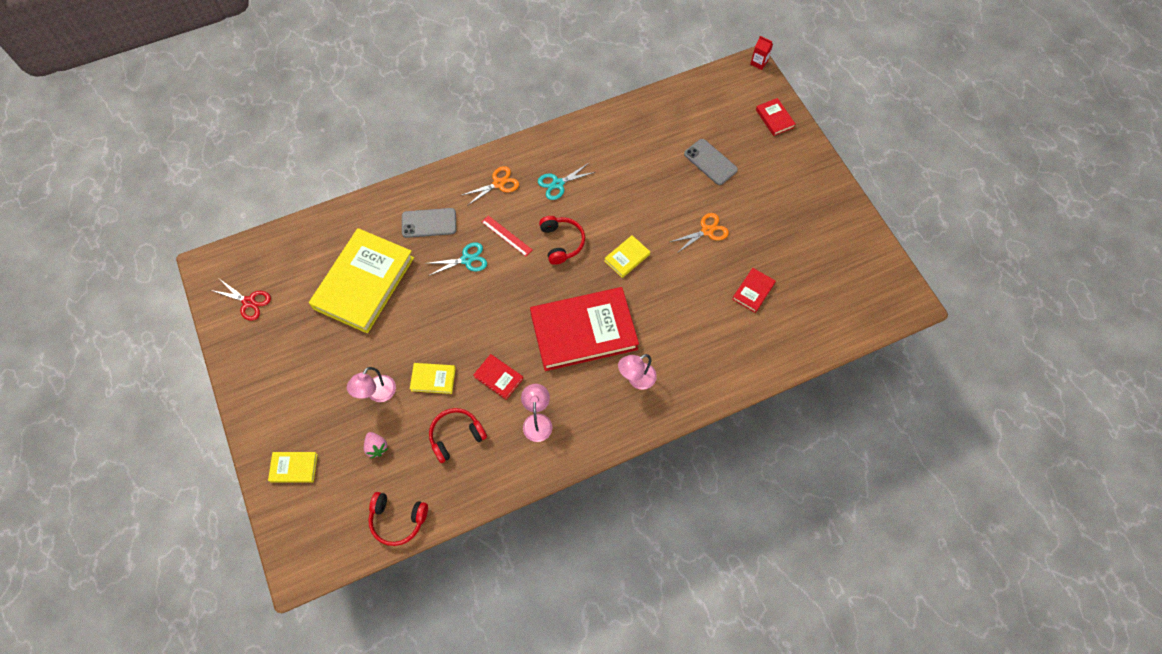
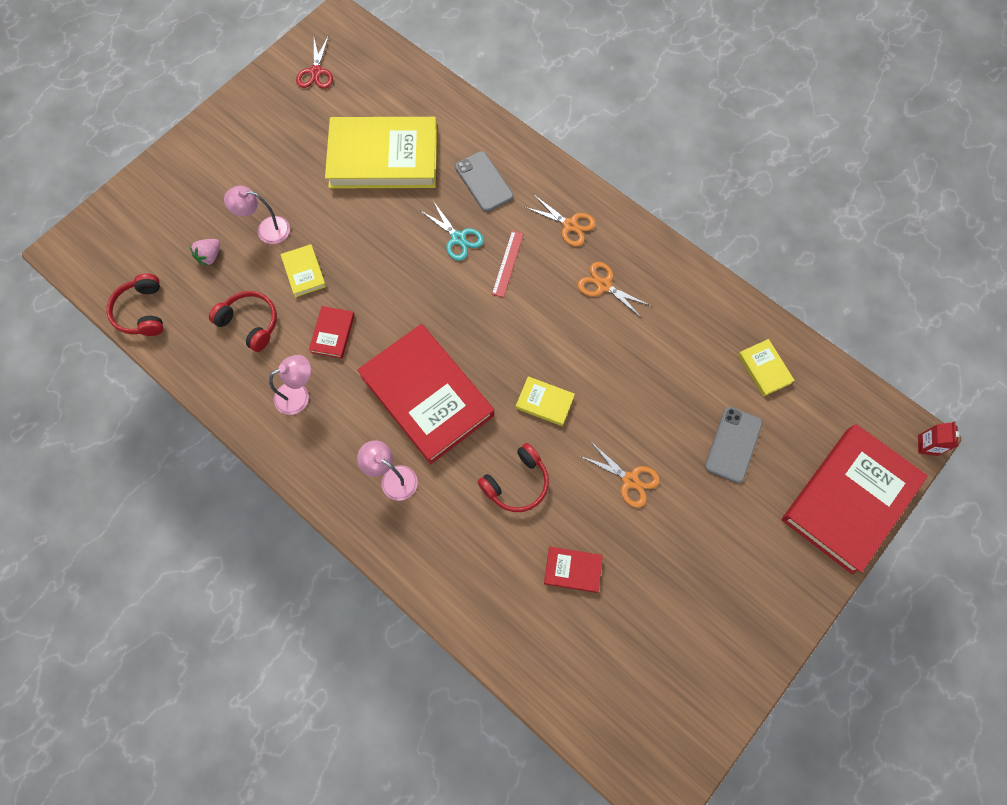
camera: 65 degrees right, 5 degrees up
(294, 468) = (162, 196): yellow book -> yellow book (764, 369)
(558, 184) = (603, 285): turquoise scissors -> orange scissors
(561, 242) = (528, 323): red headphones -> red headphones (516, 483)
(774, 118) = (849, 500): red book -> red book, size x2.36

